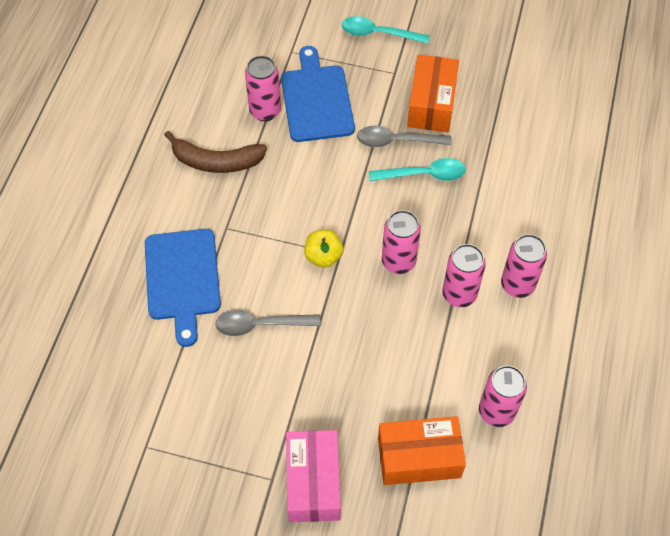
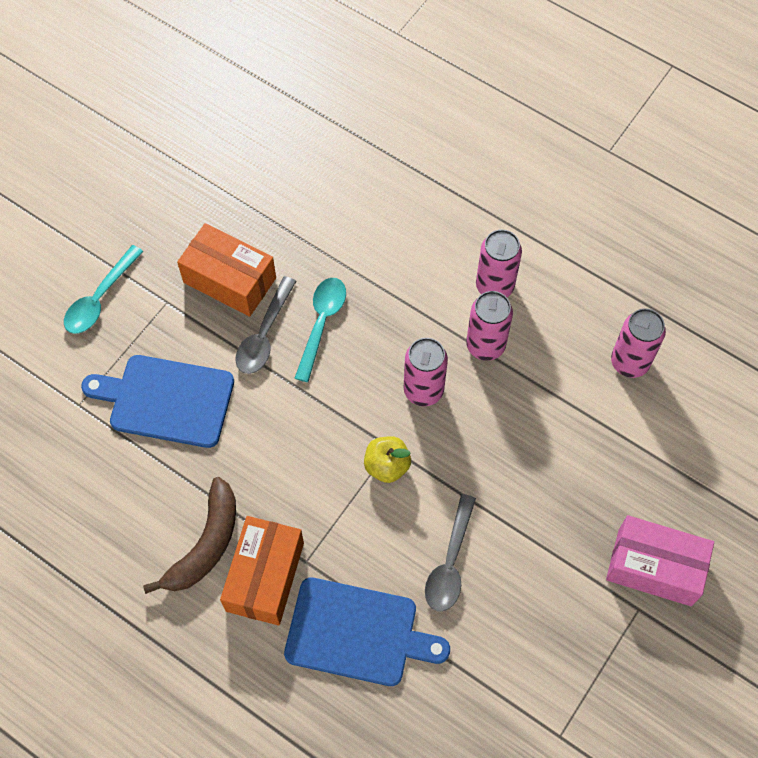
camera: 70 degrees left, 5 degrees up
(265, 111) = (156, 464): pink can -> none
(419, 457) = (657, 454): orange box -> orange box (265, 576)

